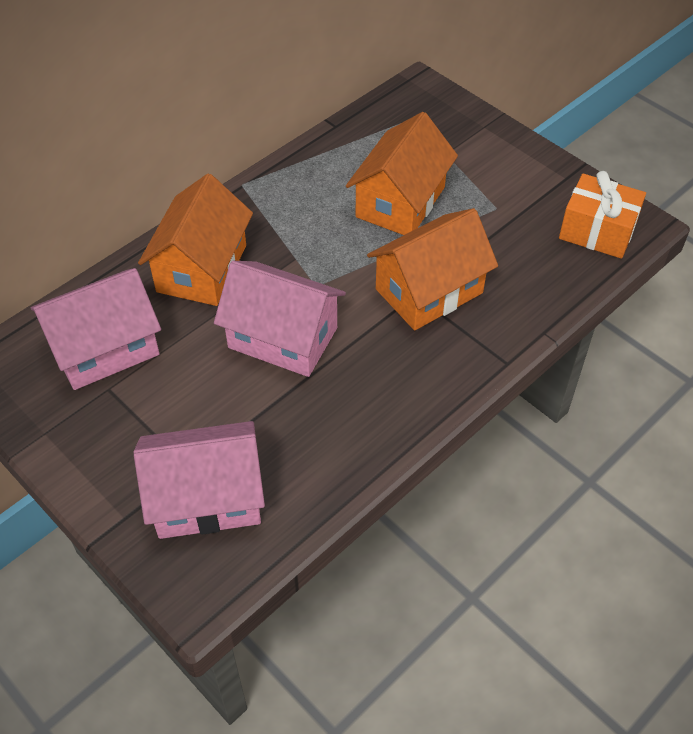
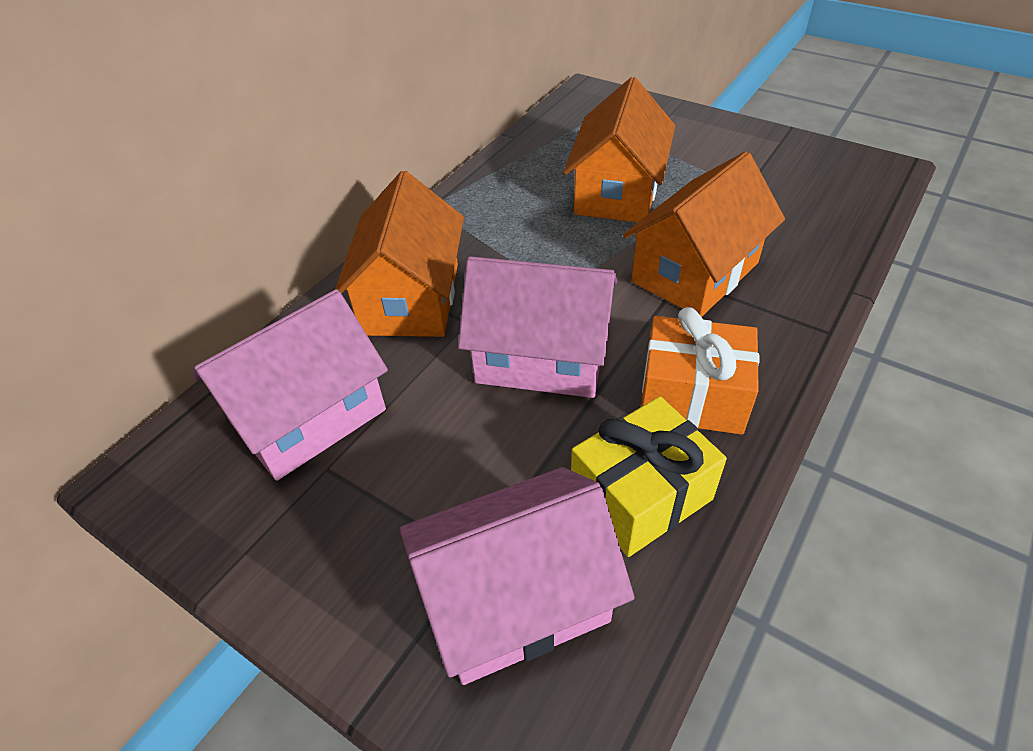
camera: 10 degrees left, 5 degrees down
(312, 451) = (641, 495): none -> yellow gift
(597, 231) = (845, 182): orange gift -> orange gift (692, 396)

